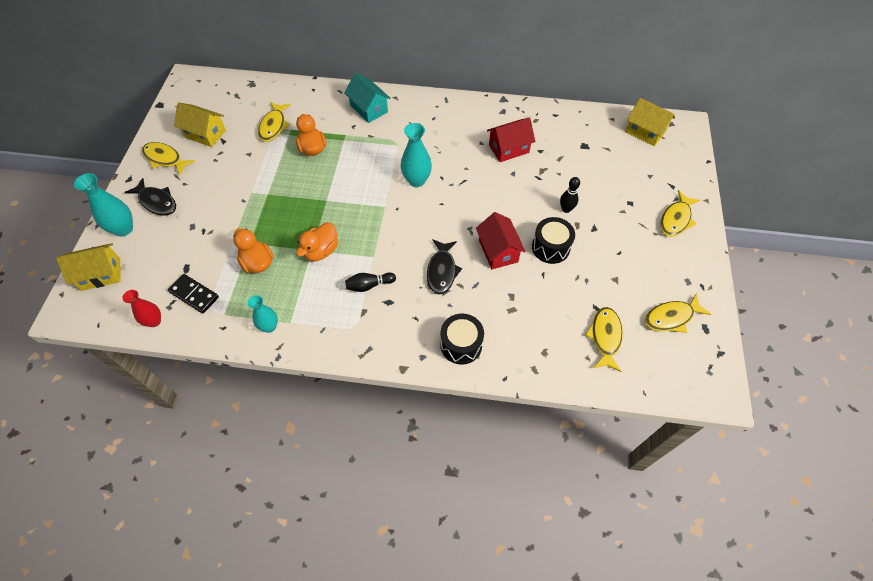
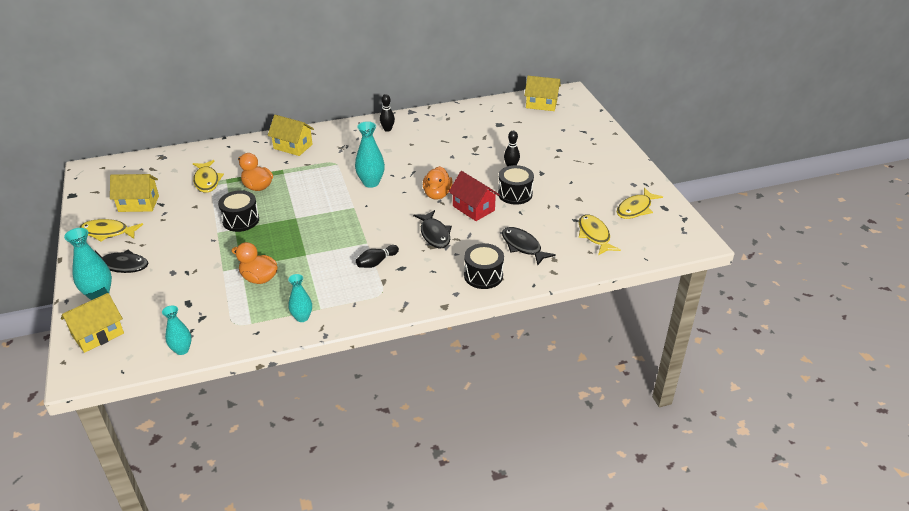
camera: 25 degrees left, 20 degrees down
(154, 321) = (182, 350): red vase -> turquoise vase
(194, 295) = (210, 319): black domino -> none
(278, 185) = (241, 220): none -> black drum
(321, 251) = (315, 253): orange duck -> orange duck (437, 194)
(369, 109) = (293, 146): turquoise house -> yellow house
(468, 116) = (387, 129): none -> black bowling pin
(508, 149) = (437, 142): red house -> none
(521, 322) = (523, 246): none -> black fish
(676, 219) = (600, 150): yellow fish -> none

